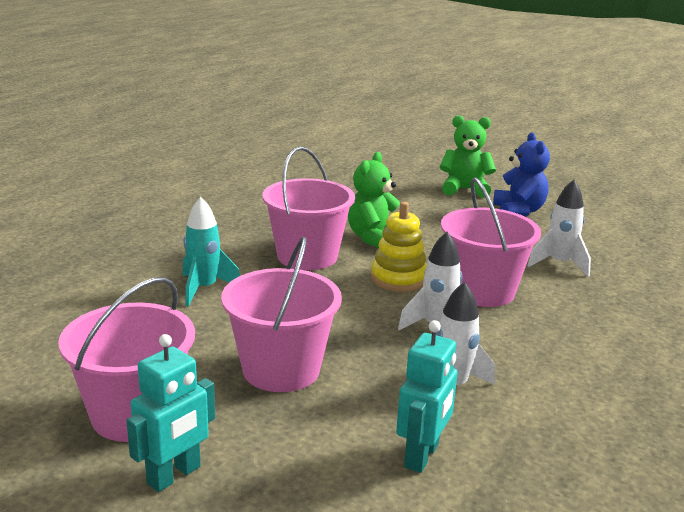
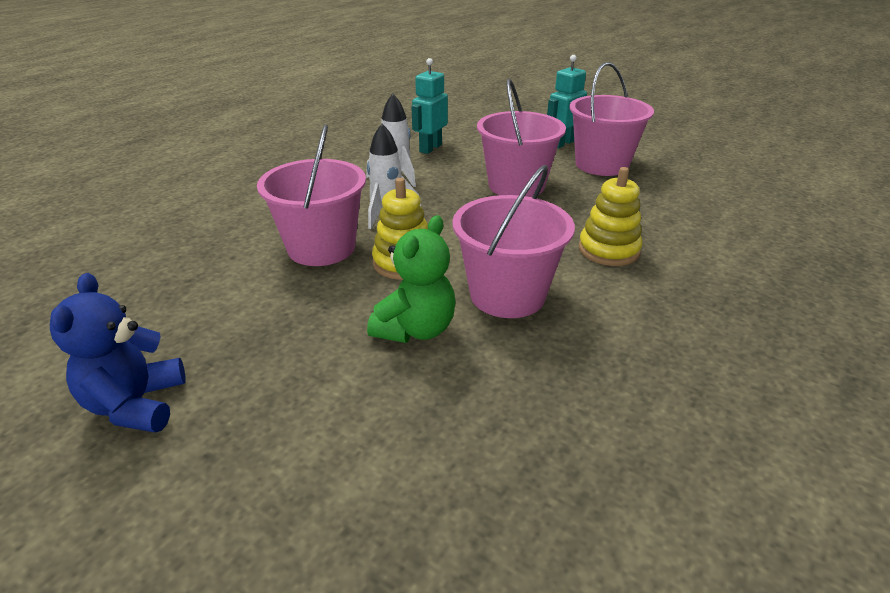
camera: 175 degrees left, 10 degrees up
(204, 289) = (608, 250): turquoise rocket -> yellow stacking toy
(464, 189) = (175, 495): green teddy bear -> none
(559, 264) = (198, 284): white rocket -> none

